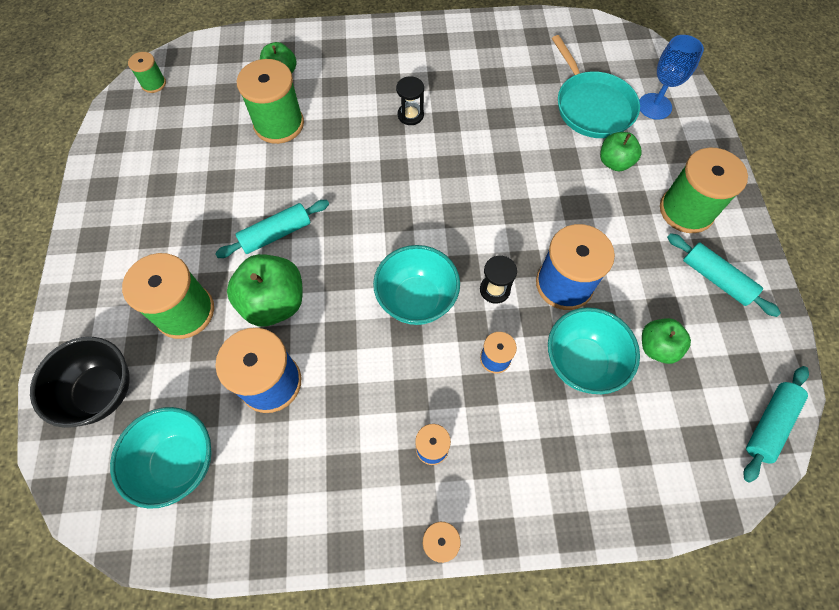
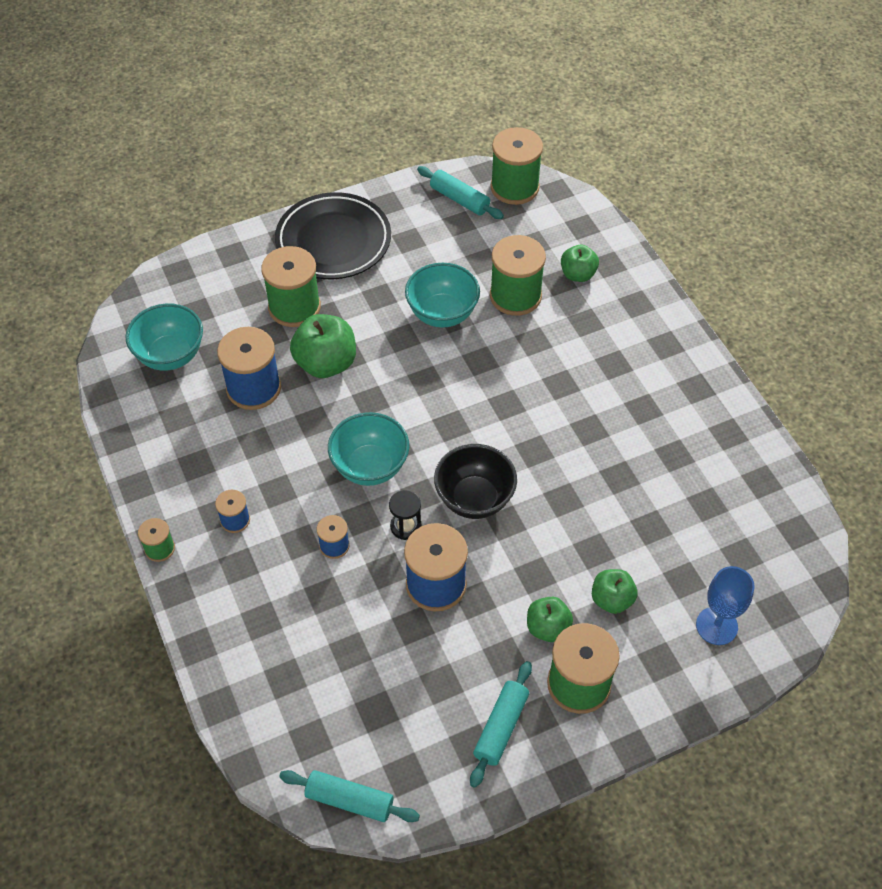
camera: 70 degrees right, 10 degrees down
(102, 392) = (209, 285): black bowl -> black bowl (474, 499)
(120, 249) = (333, 241): none -> black plate
(153, 84) = (514, 187): green spool -> green spool, size x1.97
(276, 234) = (393, 339): turquoise rolling pin -> turquoise rolling pin (459, 199)
(410, 115) = (581, 396): black hourglass -> none
(582, 363) = (356, 618): turquoise bowl -> turquoise bowl (442, 314)
(592, 106) = (682, 561): turquoise pan -> none
(657, 347) = (397, 682): green apple -> green apple (547, 628)

